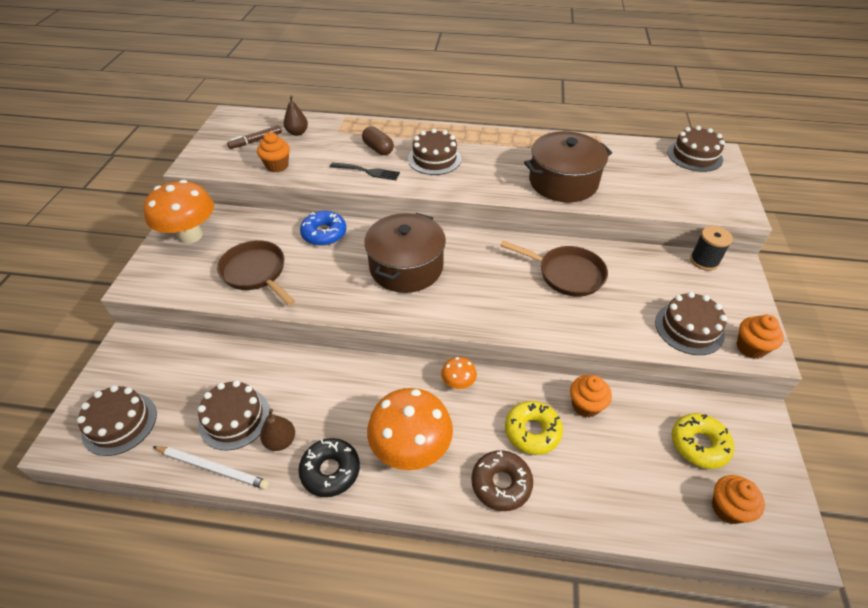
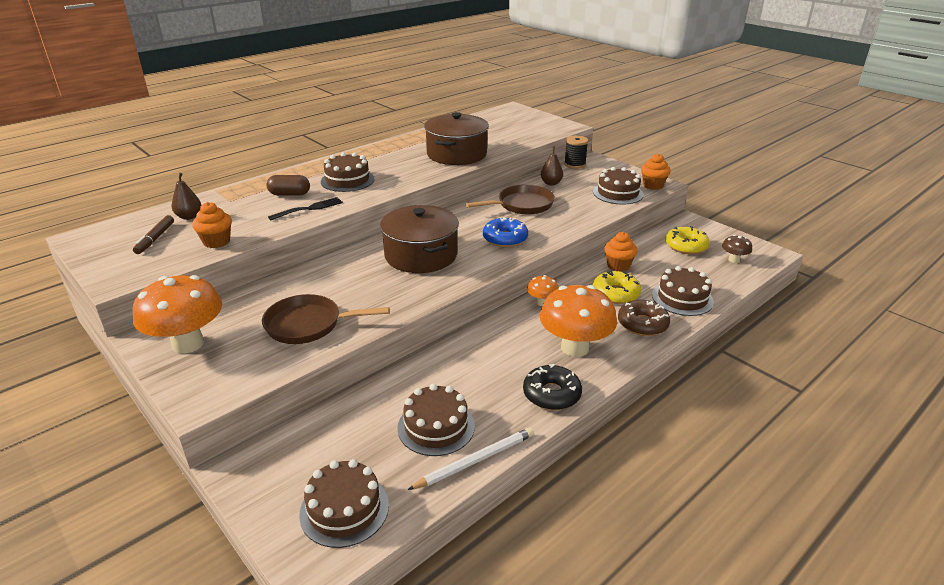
camera: 50 degrees left, 15 degrees down
(280, 441) = (493, 409): brown pear -> brown pear (551, 183)
(324, 233) = (320, 274): blue donut -> blue donut (505, 239)
(694, 156) = (503, 114): brown cake -> brown cake (682, 298)
(727, 508) = (733, 260): orange cupcake -> brown mushroom

